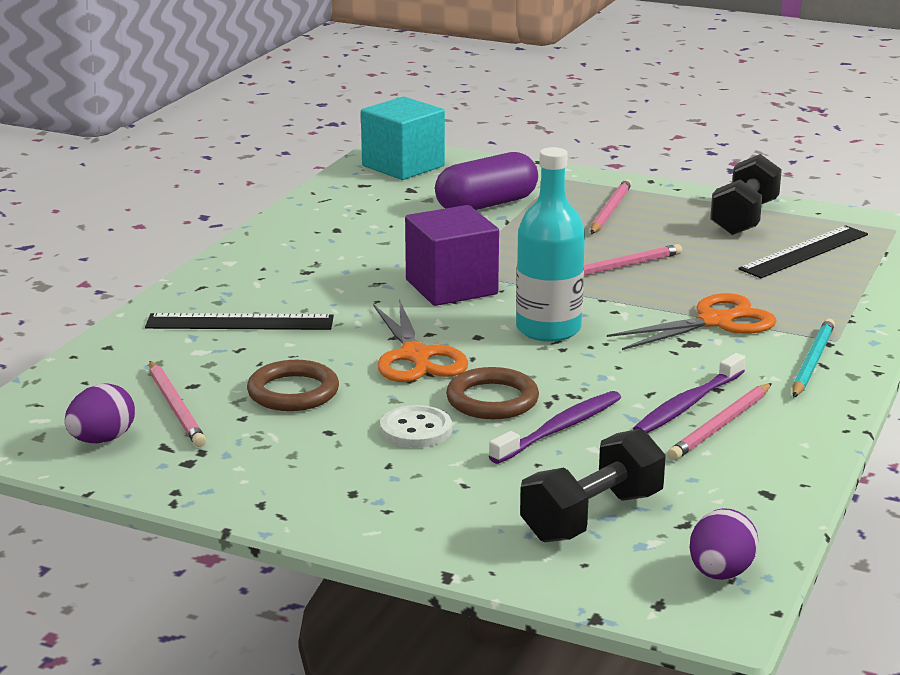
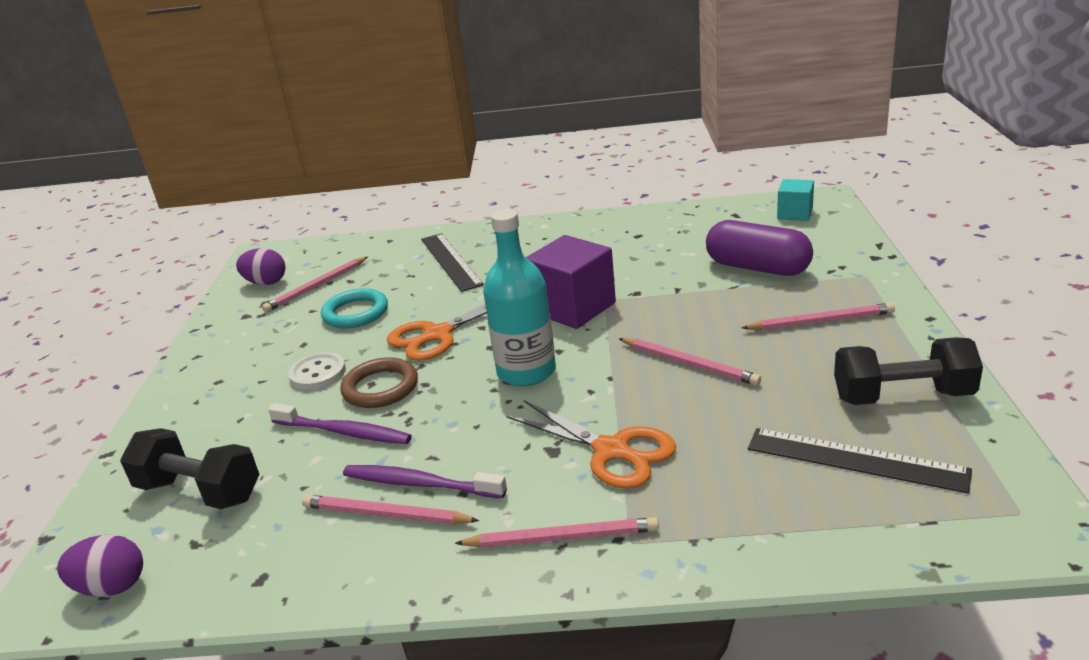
camera: 70 degrees right, 5 degrees up
(293, 392) = (355, 313): brown ring -> turquoise ring
(403, 166) = (795, 214): turquoise cube -> turquoise cube, size x0.57
(812, 362) = (561, 538): turquoise pencil -> pink pencil

